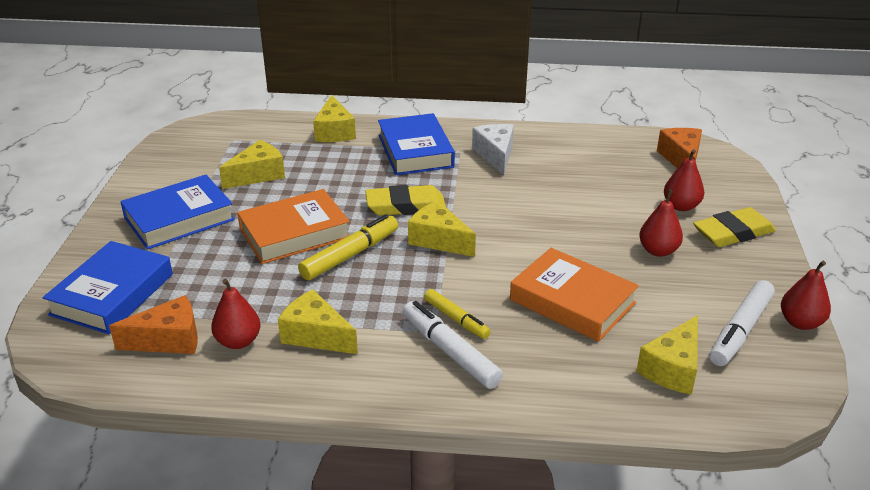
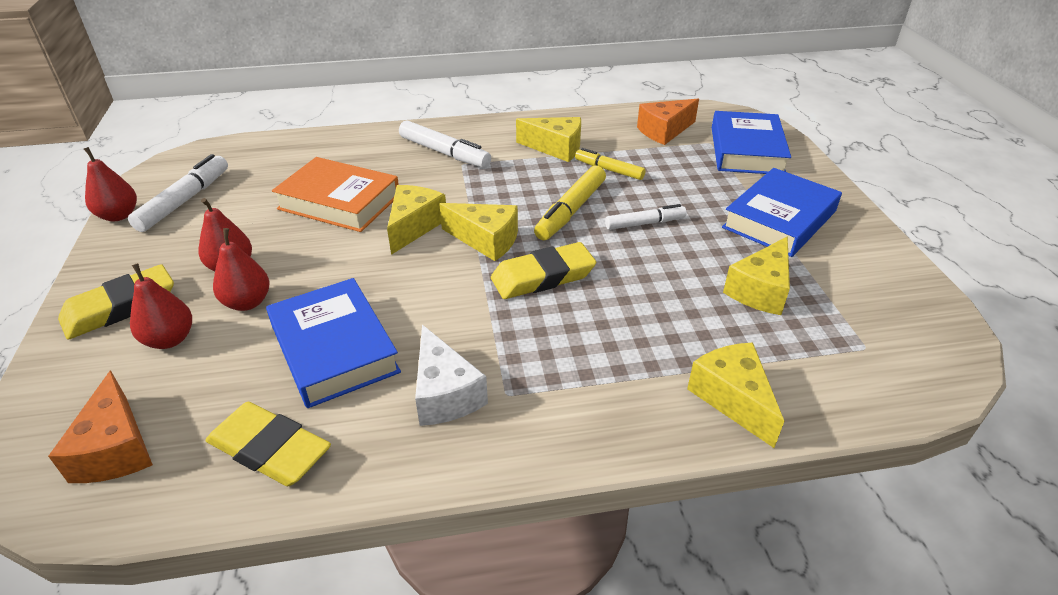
camera: 165 degrees right, 5 degrees up
(238, 341) = (612, 137): red pear -> red pear (247, 302)
(294, 233) = (645, 223): orange book -> white marker
(415, 151) = (576, 378): blue book -> blue book (334, 349)
(456, 319) = (445, 174): yellow marker -> yellow marker (609, 170)
(594, 147) = (269, 449): none -> yellow eraser
(672, 369) = (261, 166): yellow cheese -> yellow cheese (414, 226)

